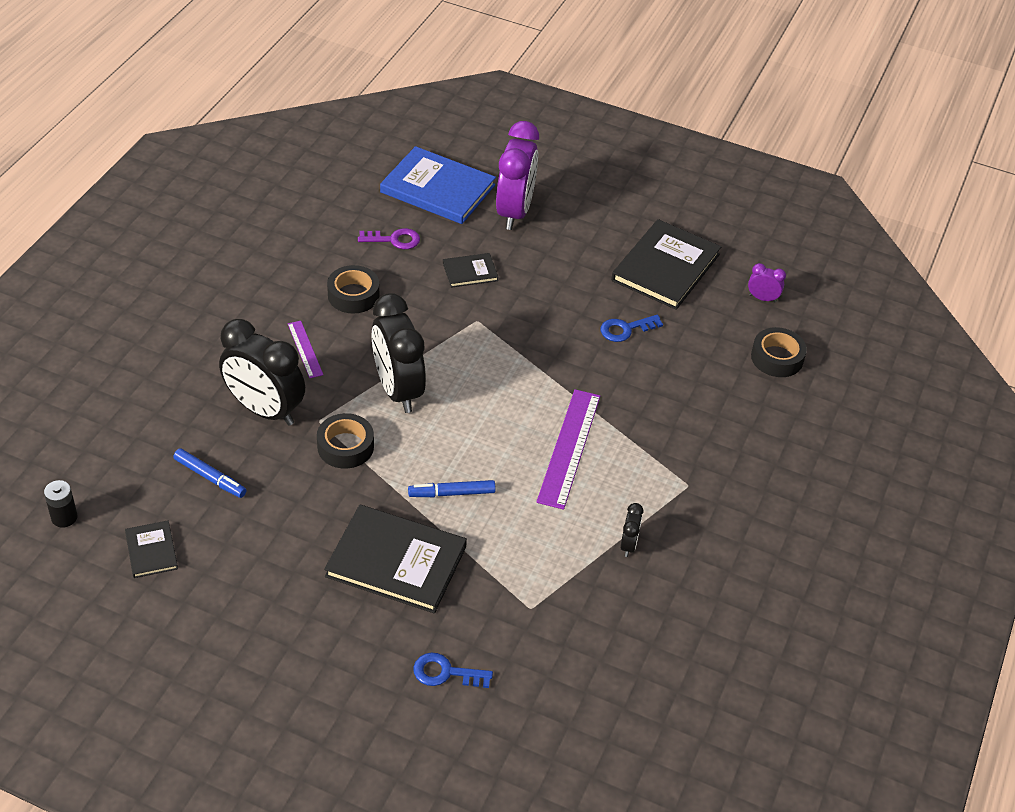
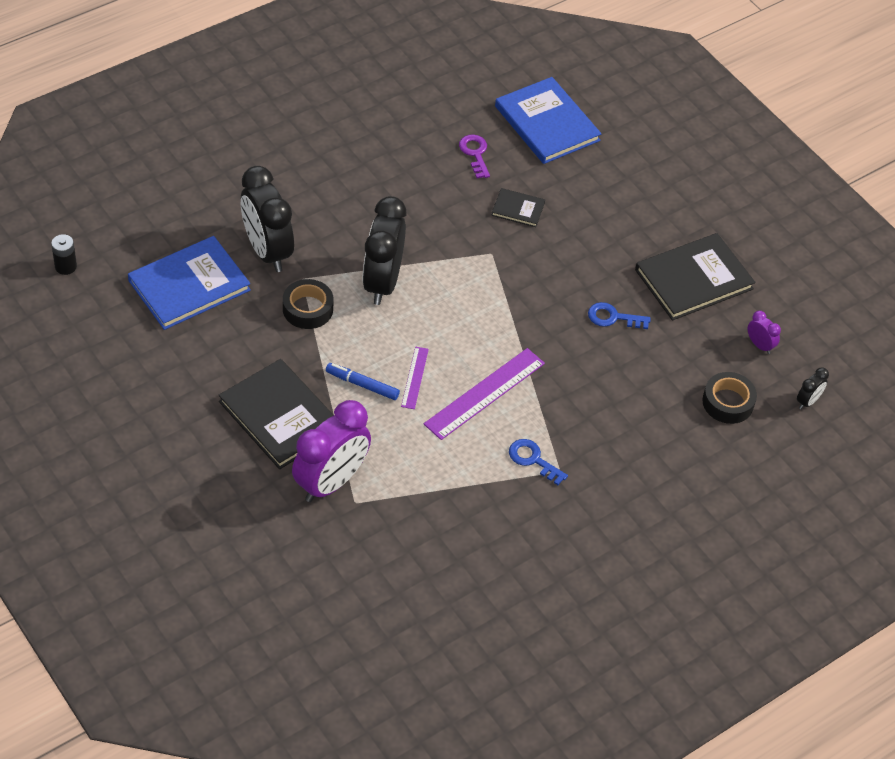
camera: 30 degrees right, 5 degrees up
(151, 551) = (109, 321): black book -> none
(210, 477) = (189, 285): blue marker -> blue book
(305, 349) = (334, 215): purple ruler -> purple ruler (414, 377)
(353, 295) = (405, 187): black tape -> none
(394, 240) = (475, 153): purple key -> purple key turned 135 degrees counterclockwise
(445, 672) = (254, 517): blue key -> blue key (533, 459)
(514, 212) = (598, 172): purple clock -> purple clock (331, 482)
(628, 545) = (471, 493): black clock -> black clock (808, 401)

